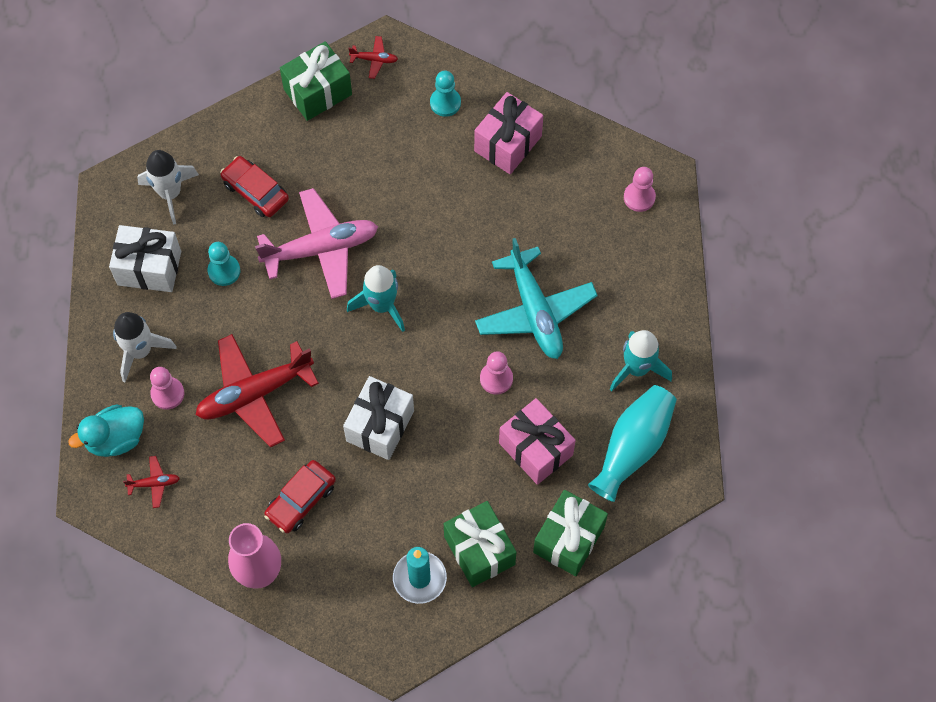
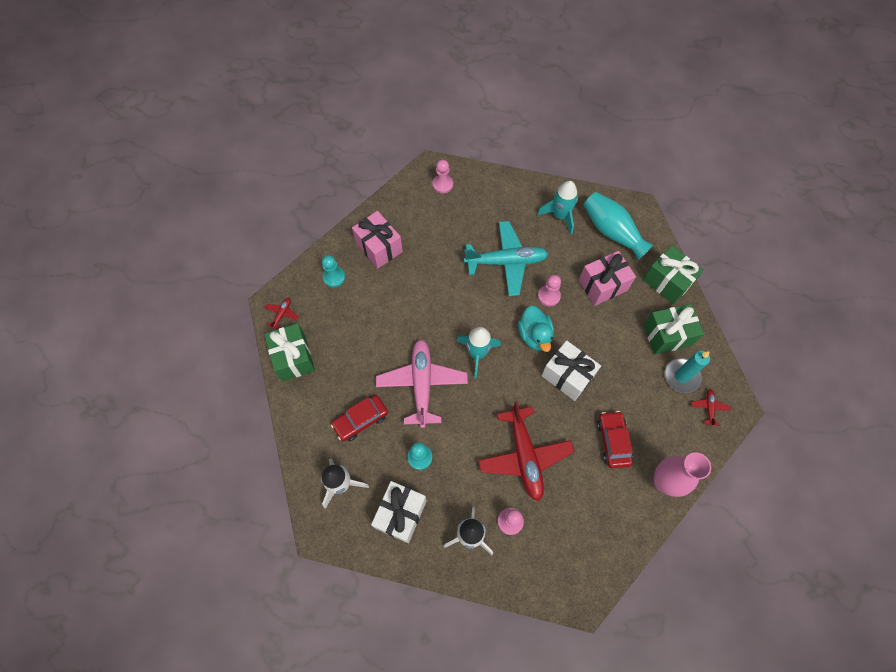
camera: 75 degrees left, 0 degrees up
(116, 439) = (539, 570): turquoise duck -> turquoise duck (534, 335)
(154, 483) = (581, 547): red plane -> red plane (709, 408)
(301, 500) = (613, 441): red car -> red car turned 150 degrees counterclockwise

